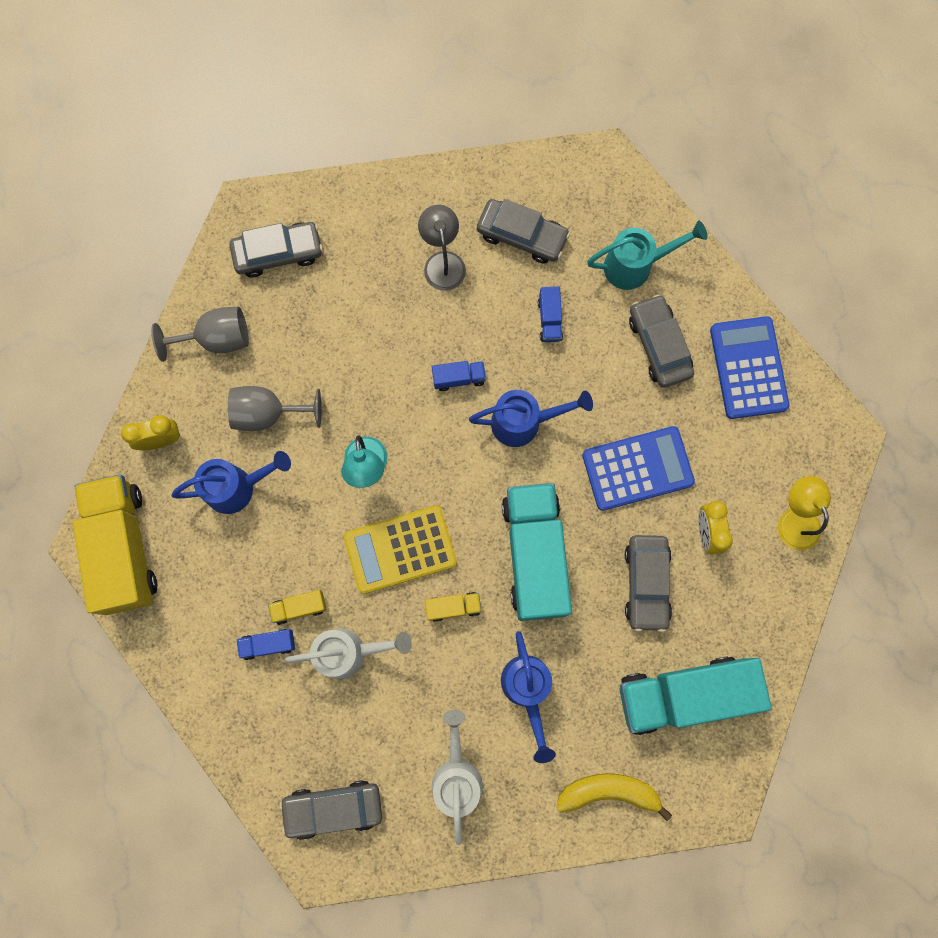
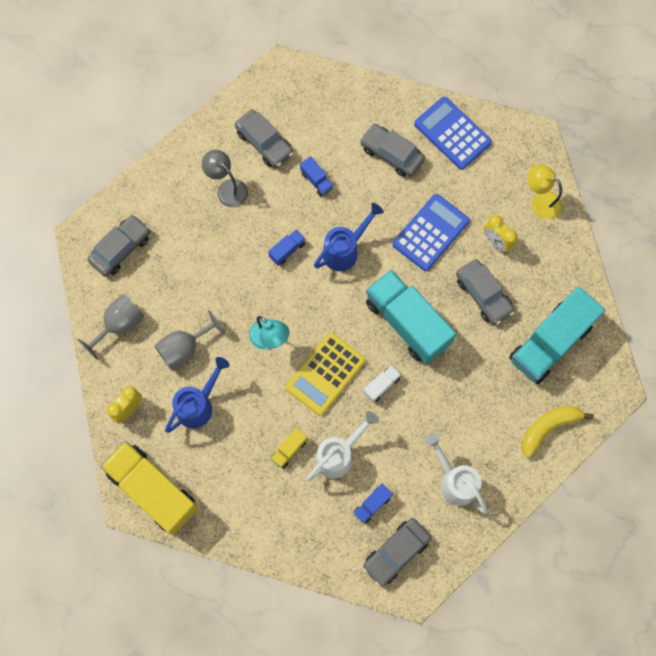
camera: 35 degrees left, 5 degrees down
(268, 644) = (286, 484): blue truck -> blue truck (372, 505)
(453, 607) = (381, 385): yellow truck -> white truck
(522, 236) = (264, 143): grey car -> grey car turned 60 degrees clockwise
(527, 690) = (460, 403): blue watering can -> none
(635, 265) = (344, 117): turquoise watering can -> none

